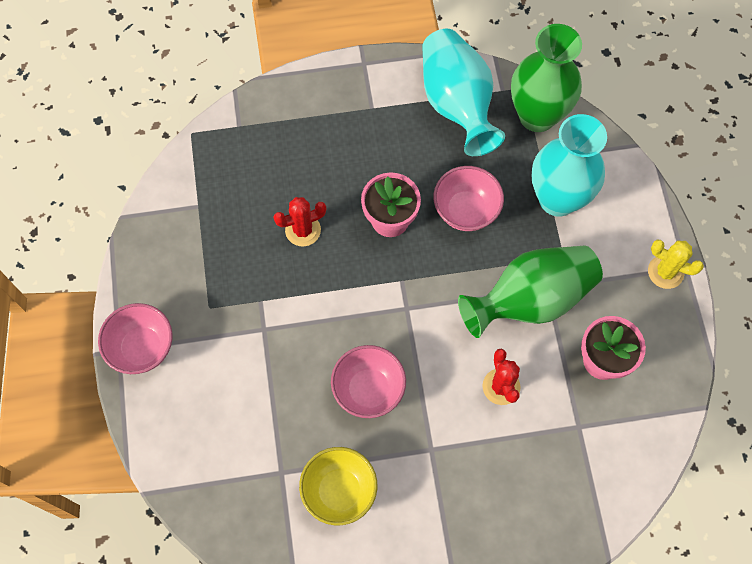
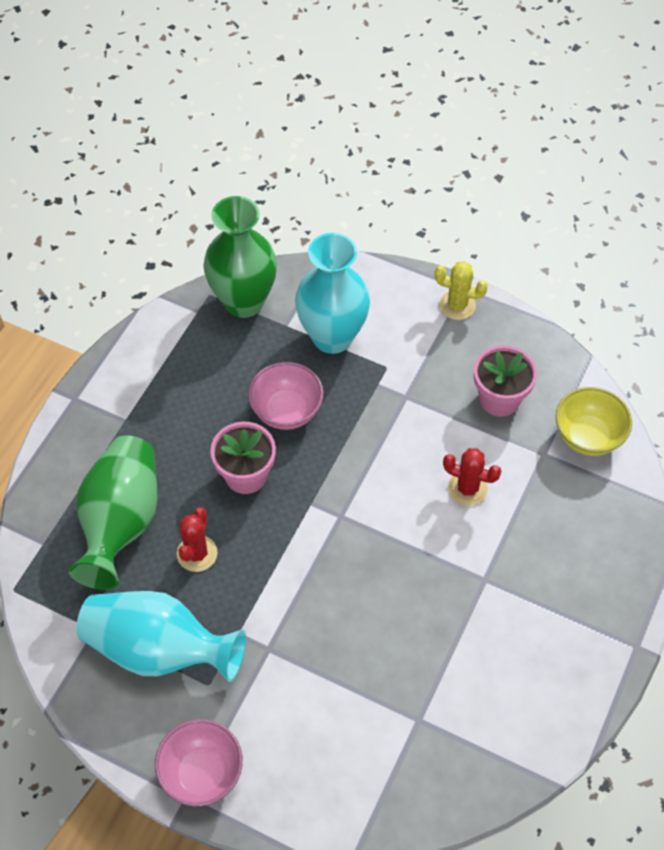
camera: 55 degrees left, 10 degrees down
(339, 491) = (470, 680): yellow bowl -> yellow bowl (587, 436)
(368, 389) = (393, 595): pink bowl -> none
(457, 104) = (180, 352): turquoise vase -> turquoise vase (159, 649)
(530, 299) = (406, 416): green vase -> green vase (121, 522)
(665, 272) = (457, 305): yellow cactus -> yellow cactus turned 45 degrees clockwise

